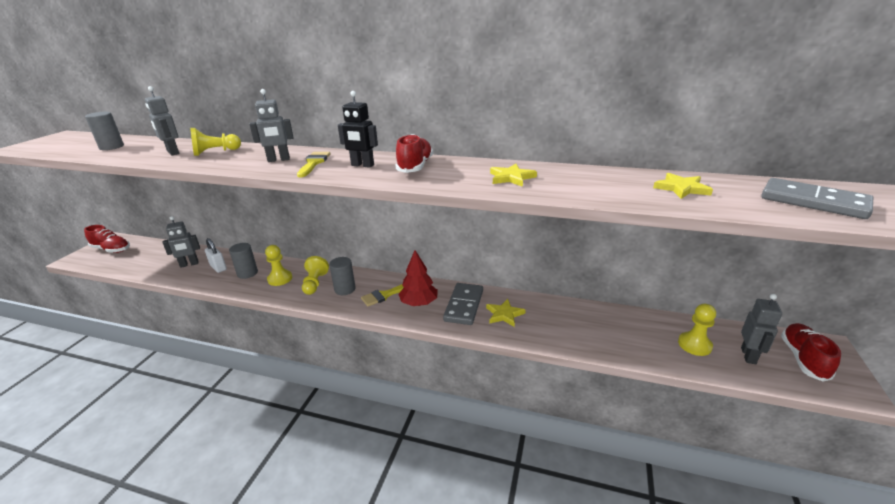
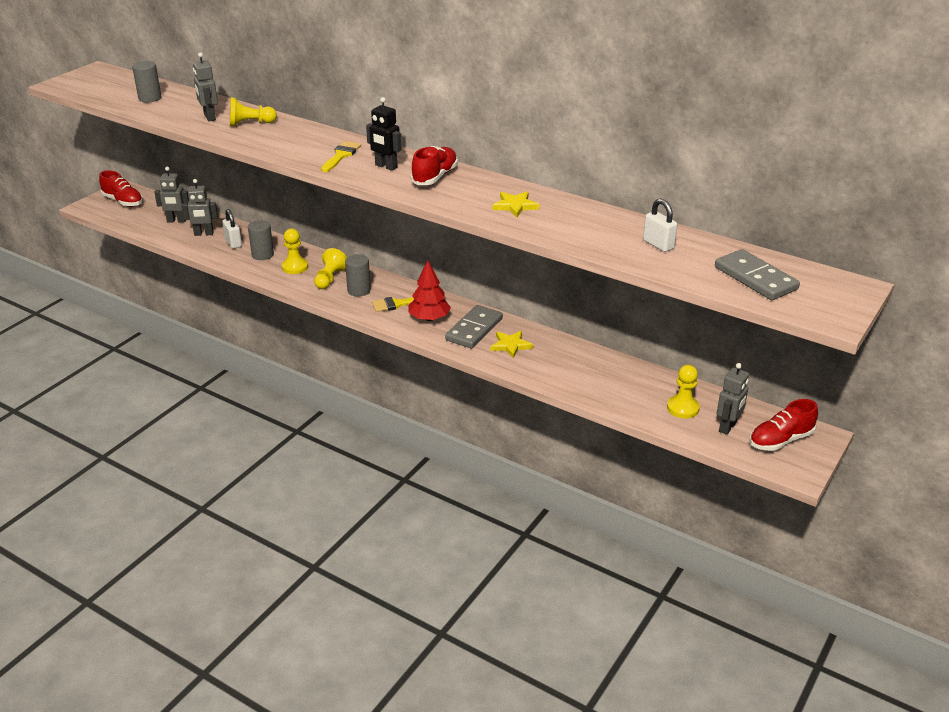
camera: 15 degrees right, 5 degrees up
(278, 160) = (309, 145): grey robot -> grey robot (176, 221)
(681, 188) = (658, 245): yellow star -> white padlock
(803, 359) = (780, 440): red shoe -> red shoe turned 150 degrees counterclockwise

